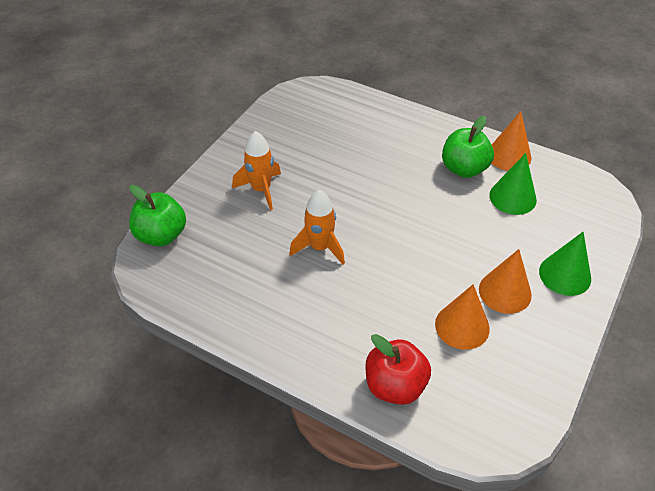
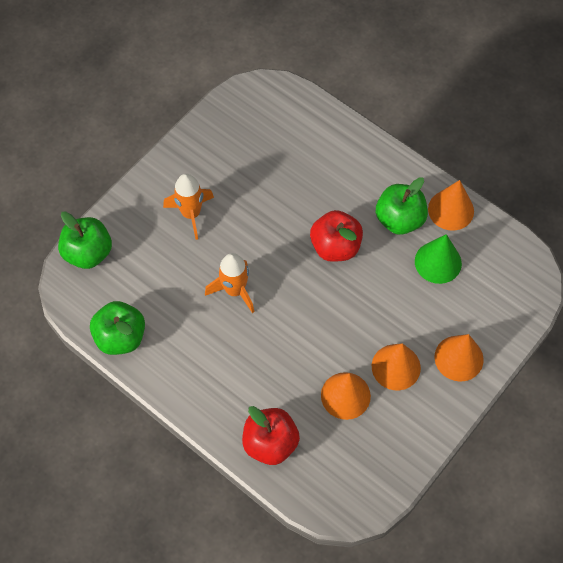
camera: 10 degrees right, 15 degrees up
(207, 306) = (120, 337): none -> green apple
(410, 198) = (335, 247): none -> red apple
(565, 275) = (458, 358): green cone -> orange cone

